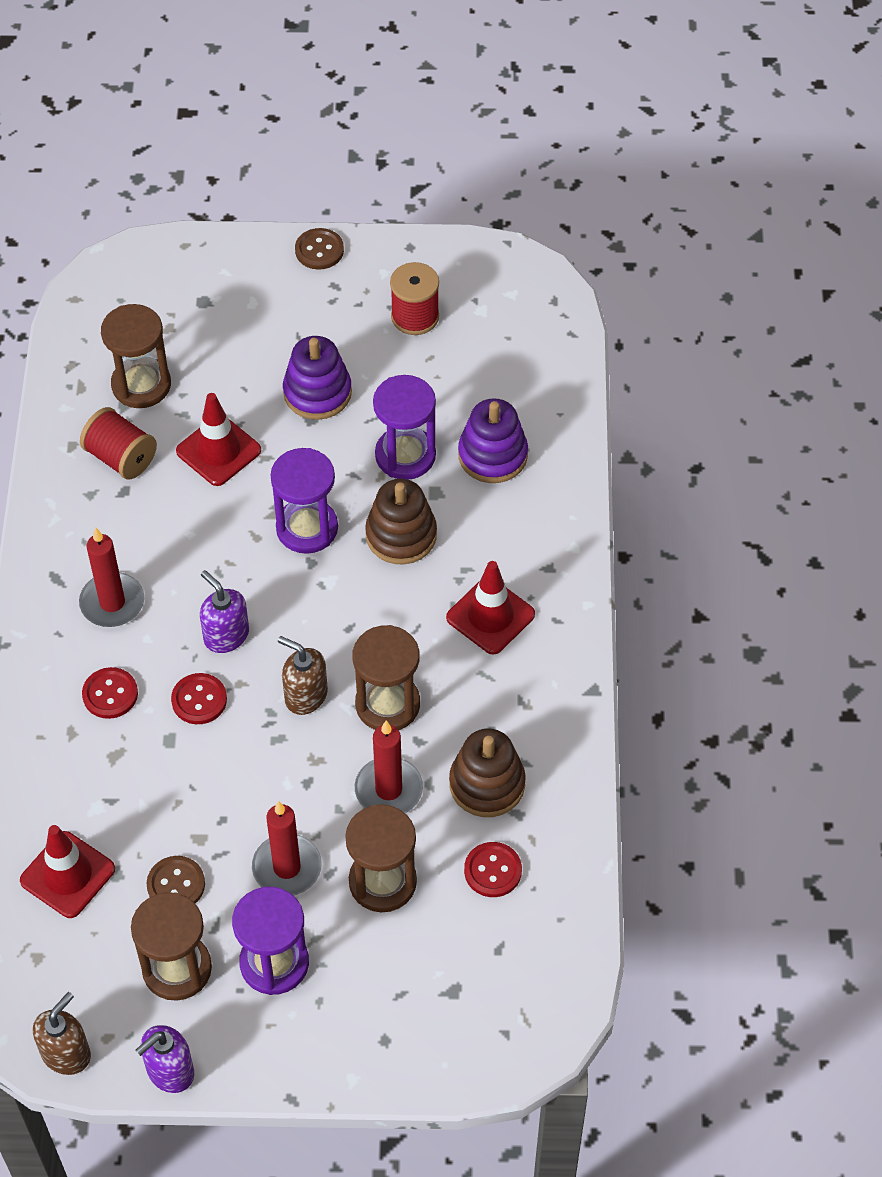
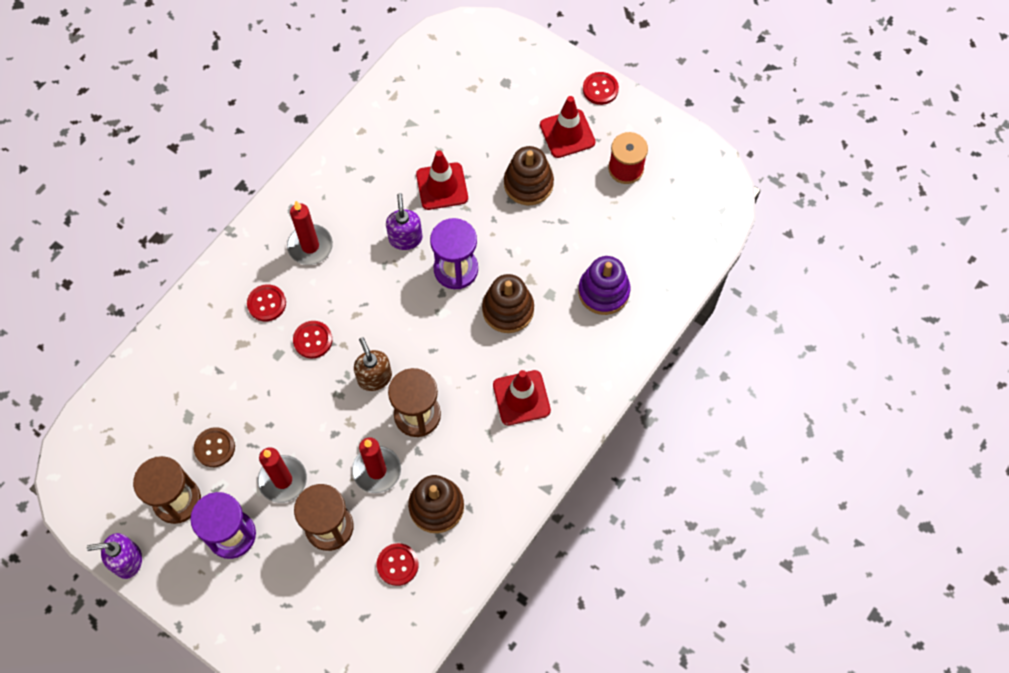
camera: 35 degrees right, 10 degrees up
(66, 1053) = (82, 509): brown soap dispenser -> none
(67, 875) = (162, 401): red traffic cone -> red traffic cone (567, 134)
(121, 457) = (383, 156): red spool -> none
(141, 385) = (429, 116): brown hourglass -> none
(226, 635) = (358, 309): purple soap dispenser -> purple soap dispenser (405, 238)
(317, 392) = (528, 184): purple stacking toy -> brown stacking toy
(319, 250) = (600, 89): brown button -> red button
(405, 455) = (550, 258): purple hourglass -> none

